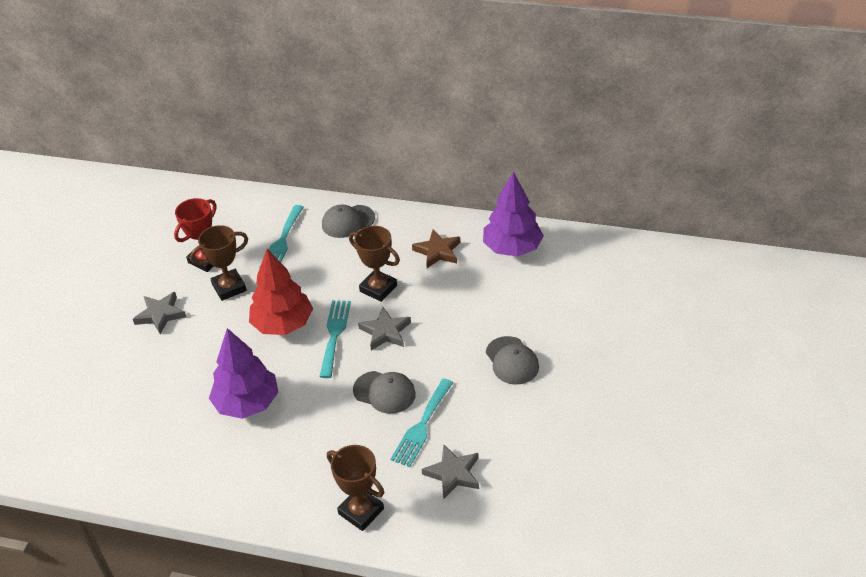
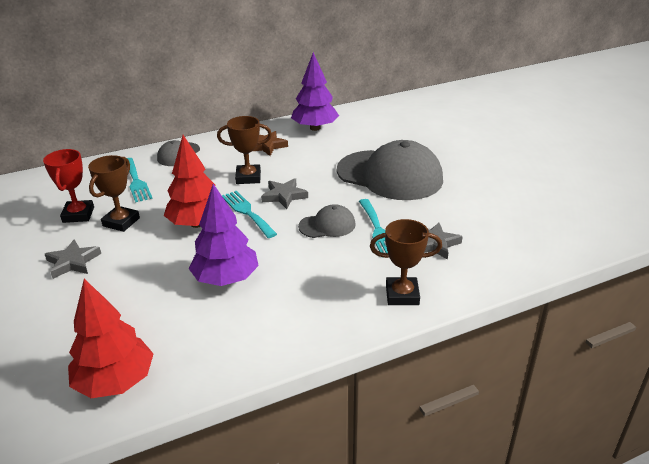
camera: 40 degrees left, 10 degrees down
(94, 454) = (115, 382): none -> red tree
(512, 361) = (389, 175): grey cap -> grey cap, size x2.12

